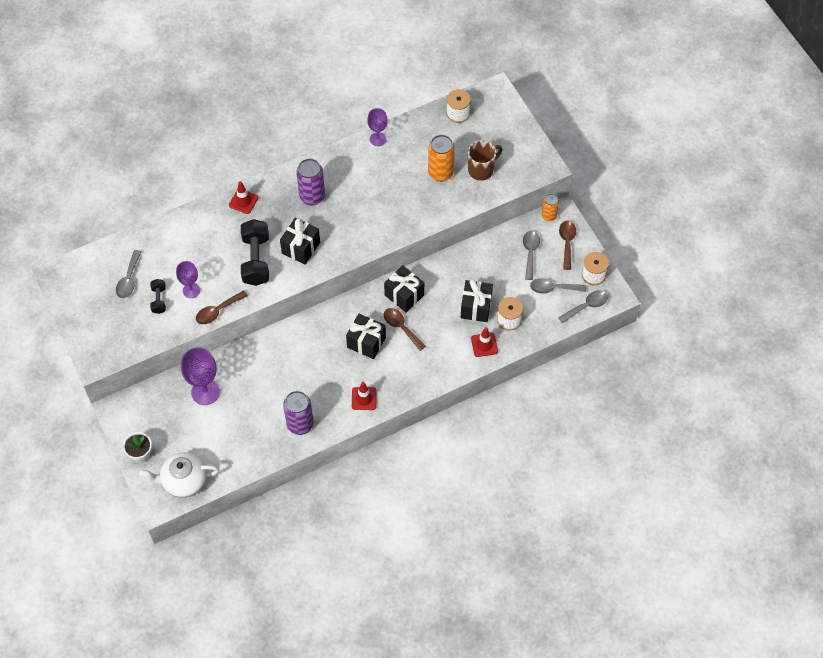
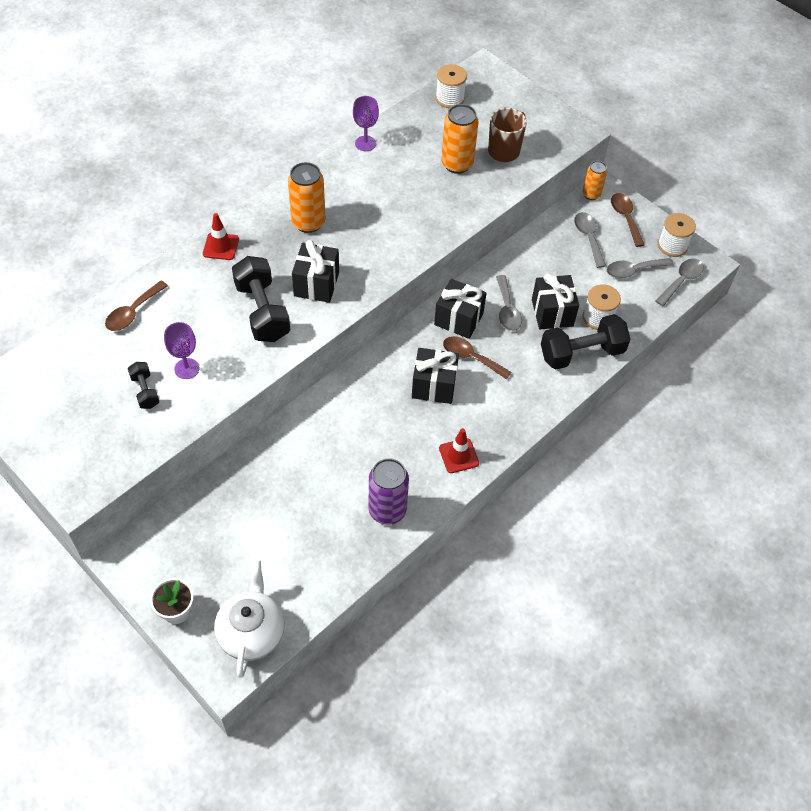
camera: 20 degrees left, 5 degrees down
(129, 279) = (94, 375): grey spoon -> grey spoon (507, 310)
(183, 481) = (252, 632): white teapot -> white teapot turned 120 degrees clockwise
(205, 392) = (242, 501): purple goblet -> none
(218, 311) = (232, 386): brown spoon -> brown spoon (133, 312)
(312, 196) = (308, 222): purple can -> orange can
(484, 345) = (581, 353): red traffic cone -> black dumbbell

